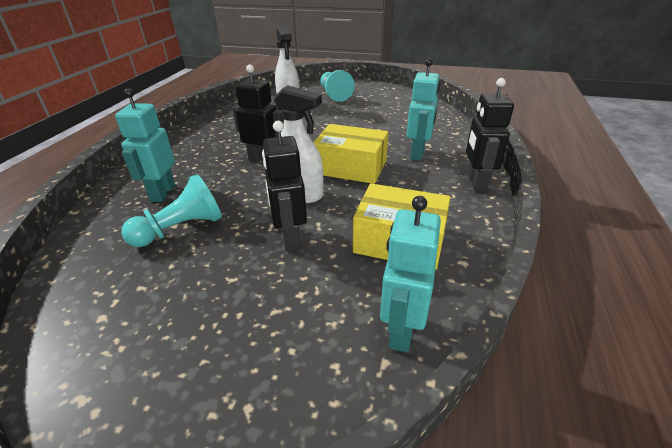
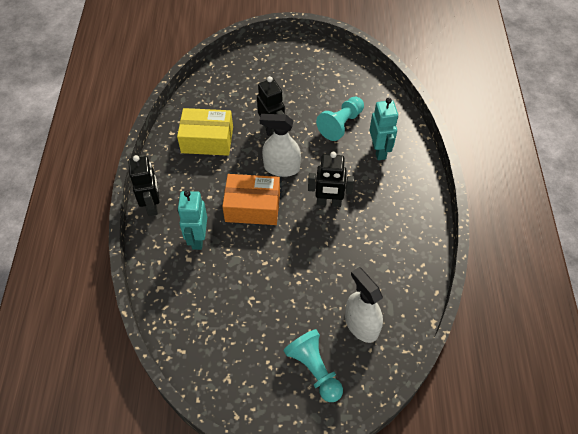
camera: 165 degrees right, 20 degrees up
(351, 167) = (252, 207): yellow box -> orange box
(401, 330) = (203, 93): turquoise robot -> none

